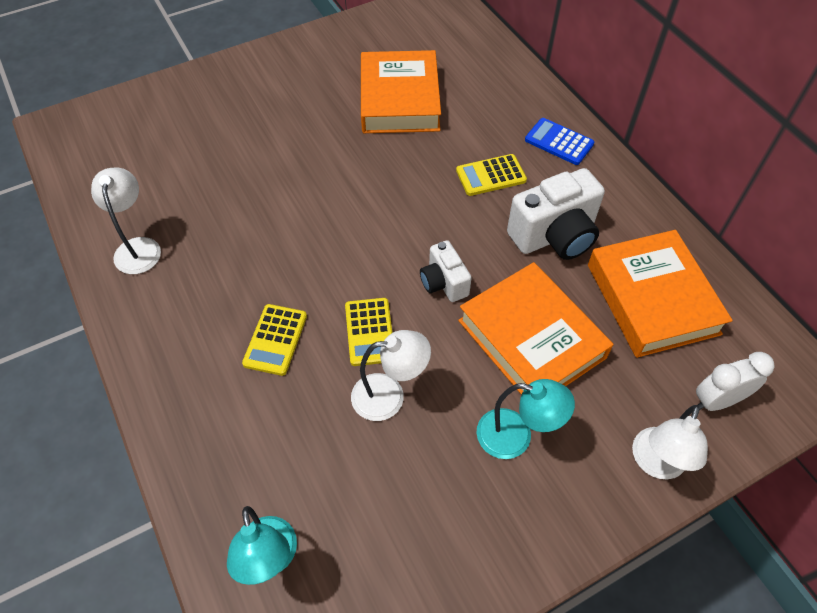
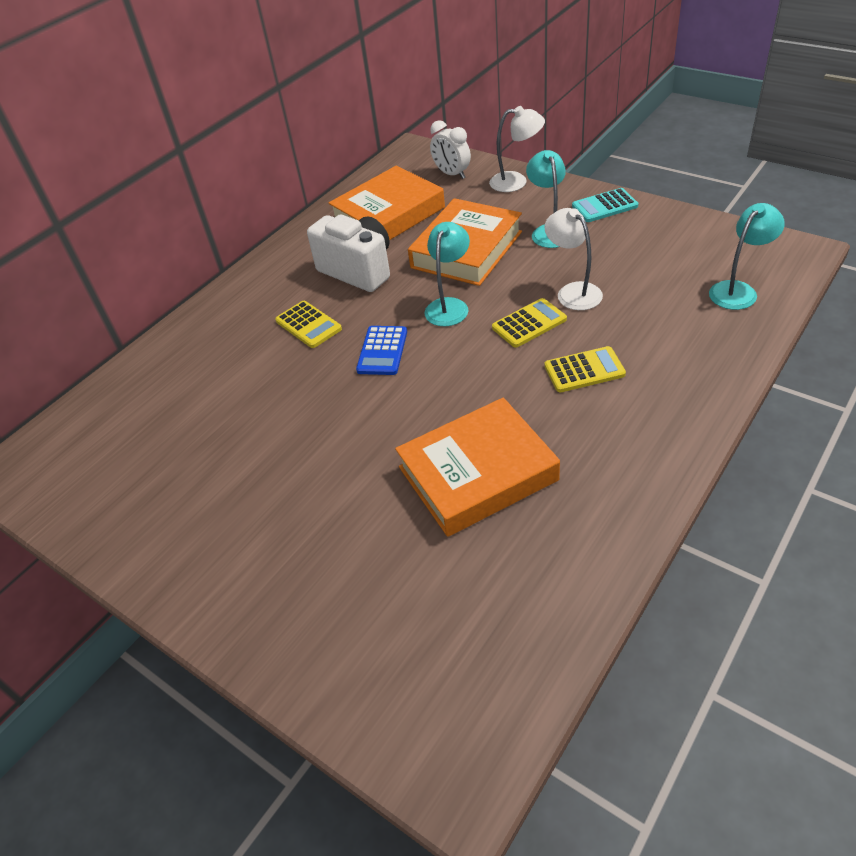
camera: 110 degrees left, 10 degrees down
(138, 247) = (576, 529): white lamp -> none
(399, 99) = (226, 428): orange book -> orange book (477, 473)
(444, 283) = (449, 306): white camera -> turquoise lamp
(532, 532) = (604, 206): none -> turquoise calculator
(559, 142) = (241, 302): blue calculator -> blue calculator (382, 351)

